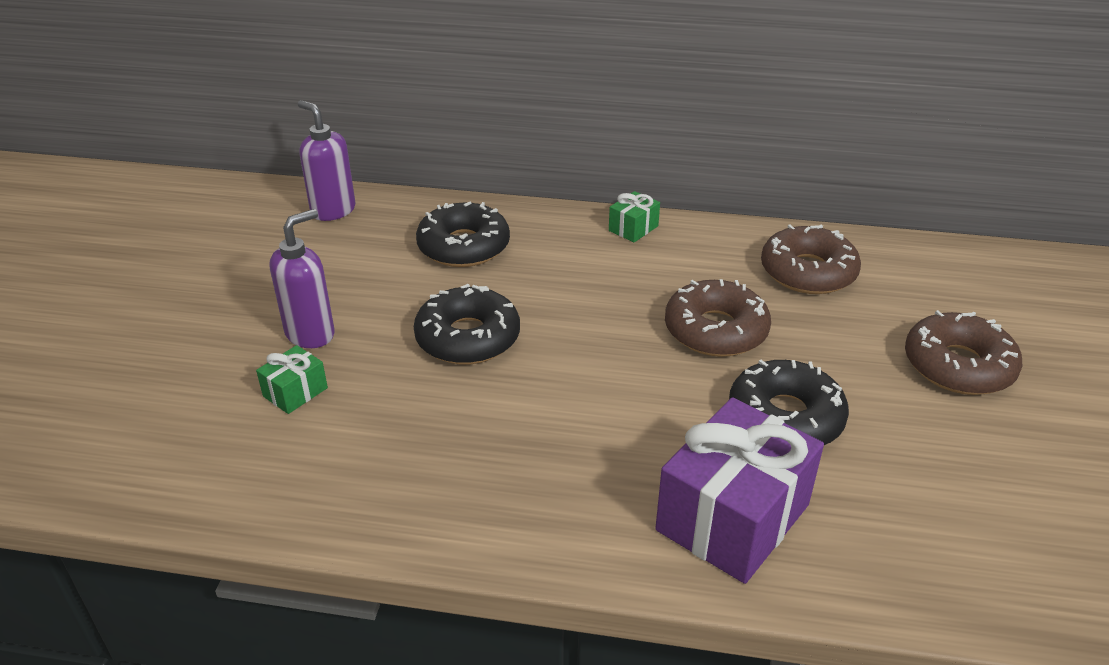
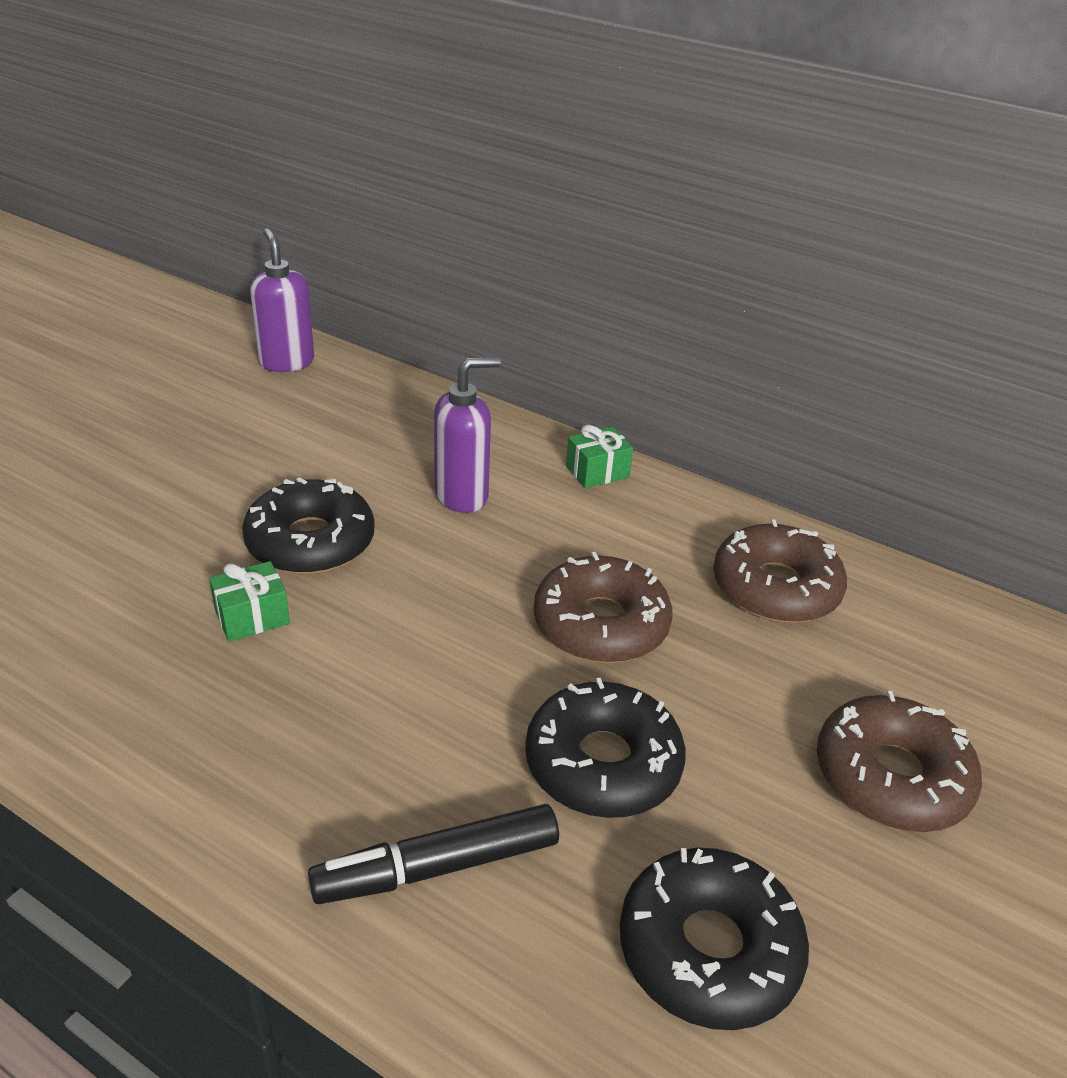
camera: 20 degrees right, 0 degrees up
(295, 392) = (90, 544): green gift -> green gift (252, 617)
(310, 334) = (156, 486): purple soap dispenser -> purple soap dispenser (462, 496)
(463, 246) = (389, 438): black donut -> black donut (708, 949)
(732, 517) = (437, 867): purple gift -> black marker

